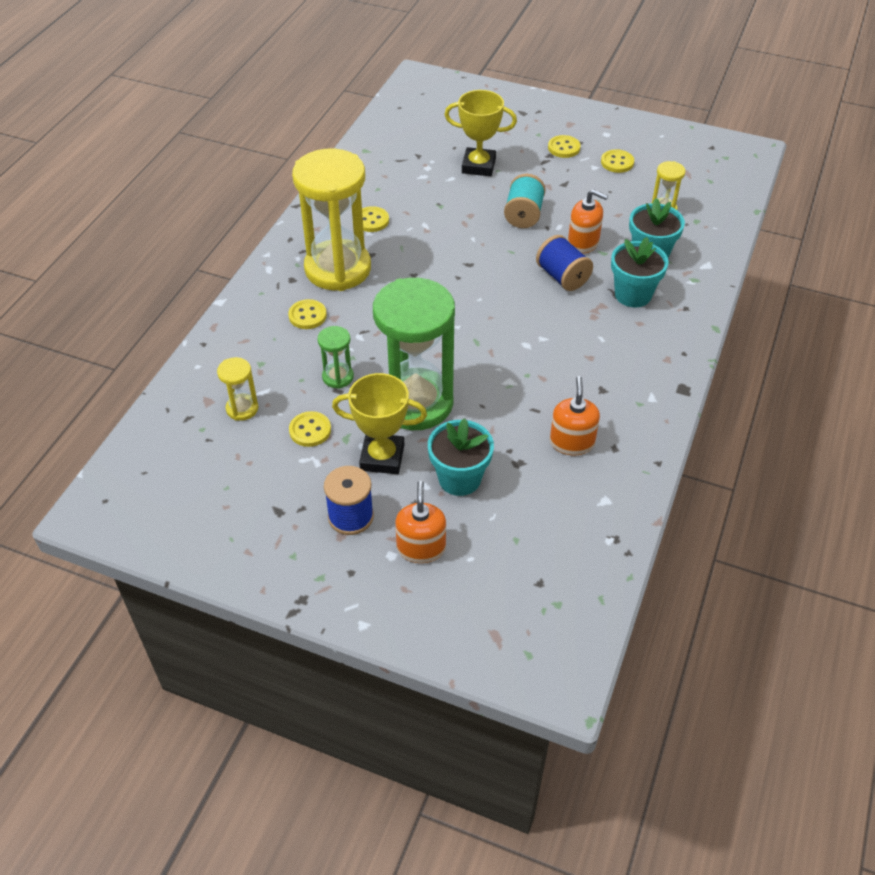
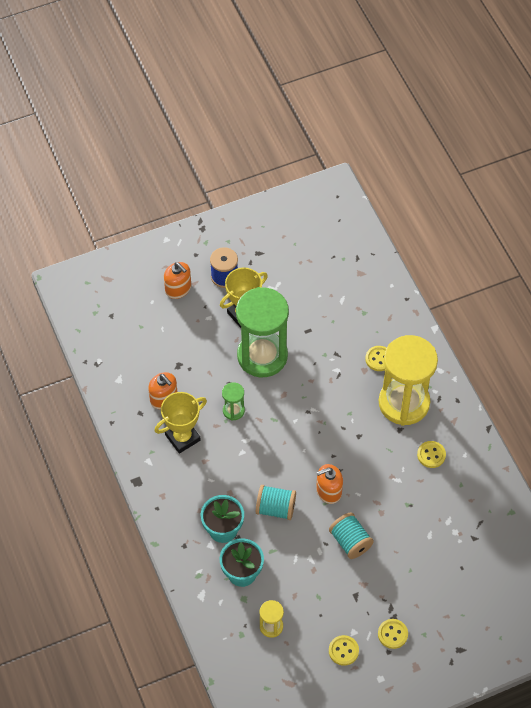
camera: 135 degrees right, 10 degrees up
(242, 408) = (339, 283): yellow hourglass -> none
(310, 430) = (293, 299): yellow button -> none
(338, 377) = (317, 337): green hourglass -> green hourglass (233, 410)
(459, 478) = (197, 334): turquoise flower pot -> none
(478, 166) = (426, 563): yellow trophy -> yellow trophy (182, 437)
(562, 277) = (275, 508): blue spool -> turquoise spool
(583, 242) = (291, 549): orange soap dispenser -> orange soap dispenser (328, 491)

